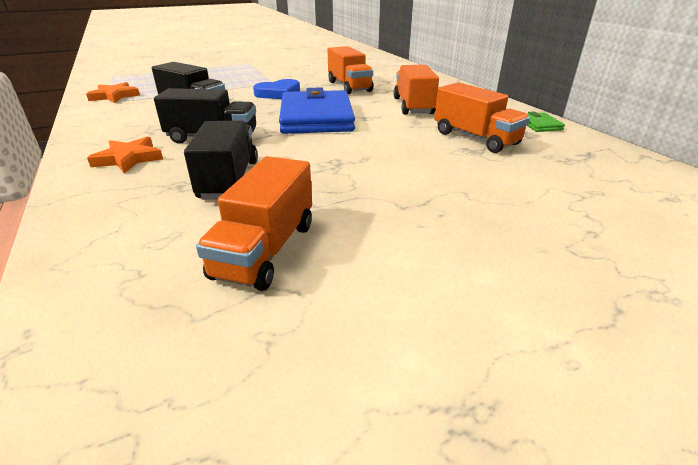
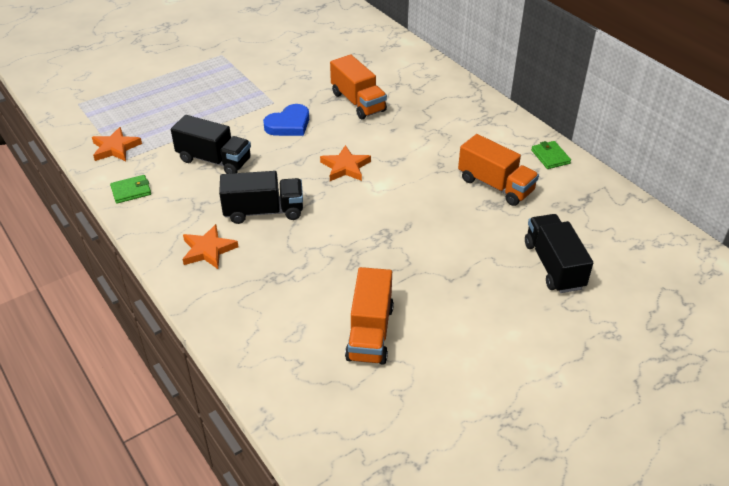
camera: 10 degrees left, 10 degrees up
(98, 118) = (131, 191): none -> green wallet
(229, 180) = (309, 266): black truck -> black truck (553, 265)
(316, 117) = (345, 167): blue wallet -> orange star
(413, 106) = (432, 136): orange truck -> none

